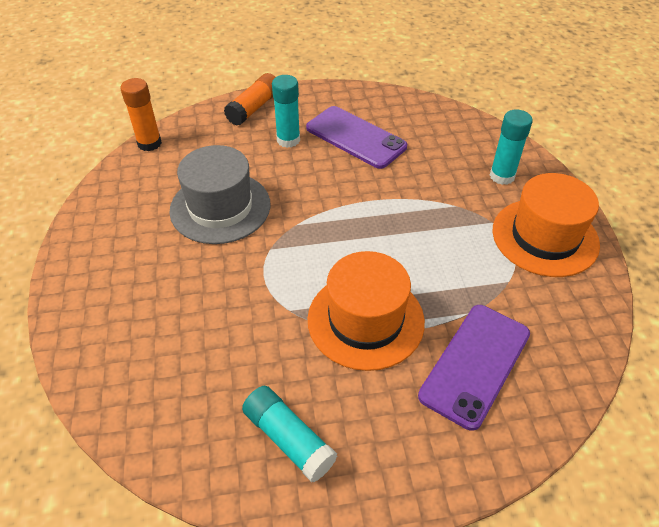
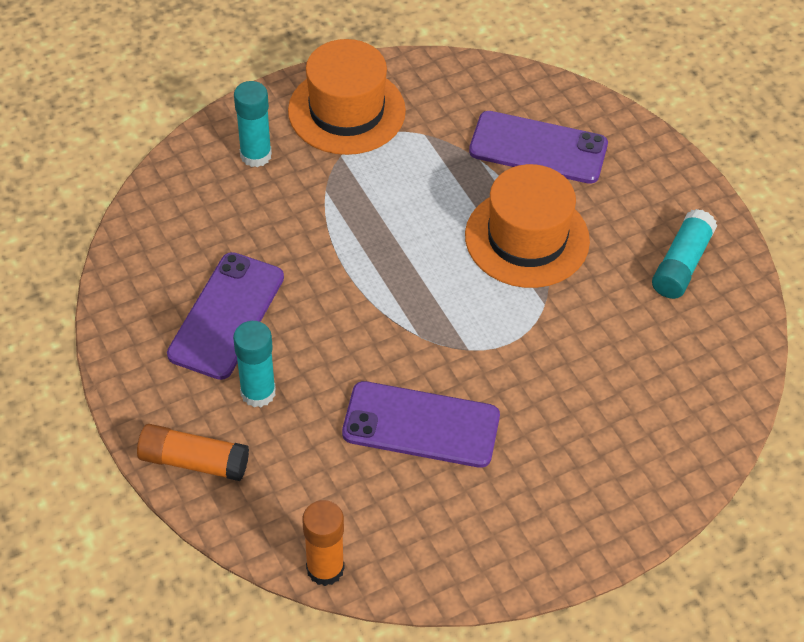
camera: 110 degrees left, 5 degrees up
(220, 207) = (421, 425): grey hat -> purple phone

